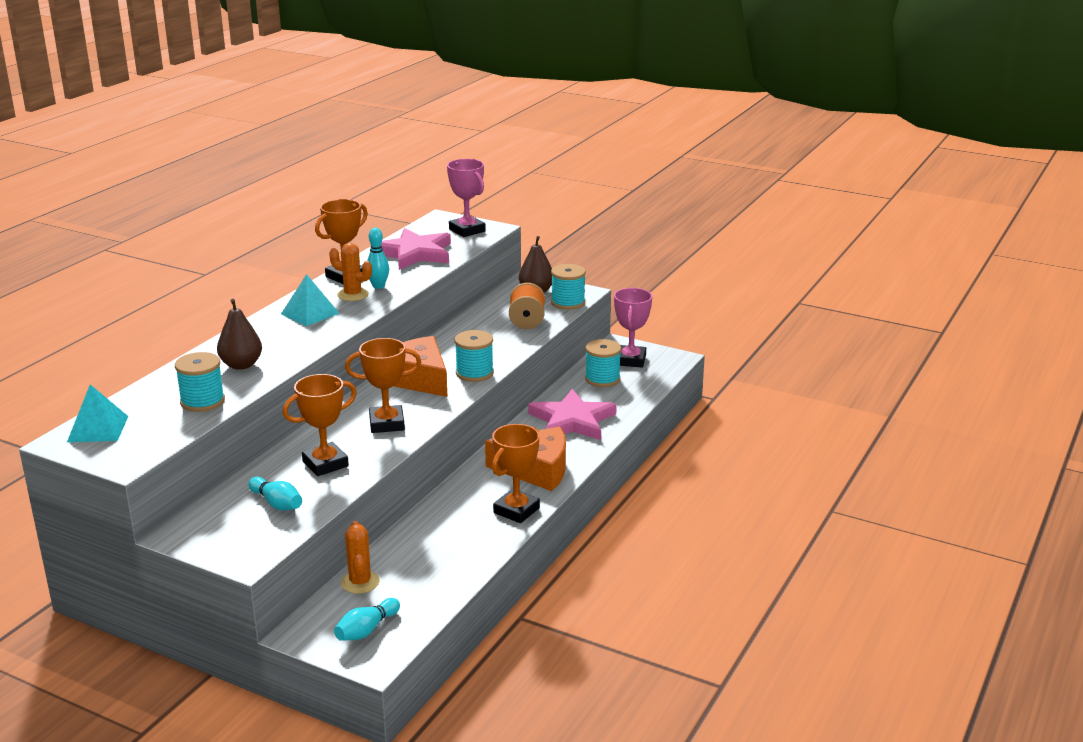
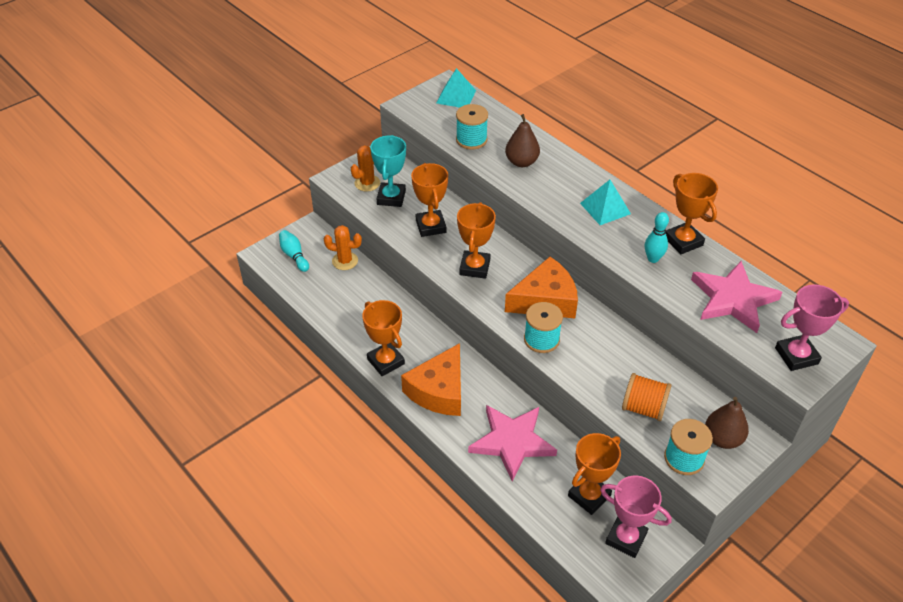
camera: 110 degrees right, 20 degrees up
(277, 503) = (391, 198): turquoise bowling pin -> turquoise trophy
(353, 295) = (637, 239): orange cactus -> orange cactus (367, 183)
(602, 379) = (589, 496): turquoise spool -> orange trophy

